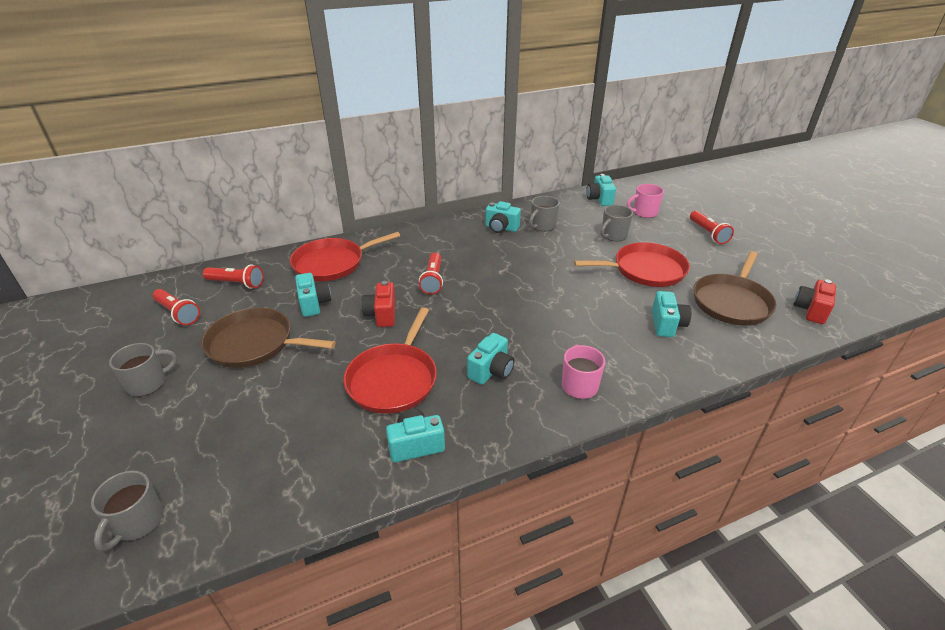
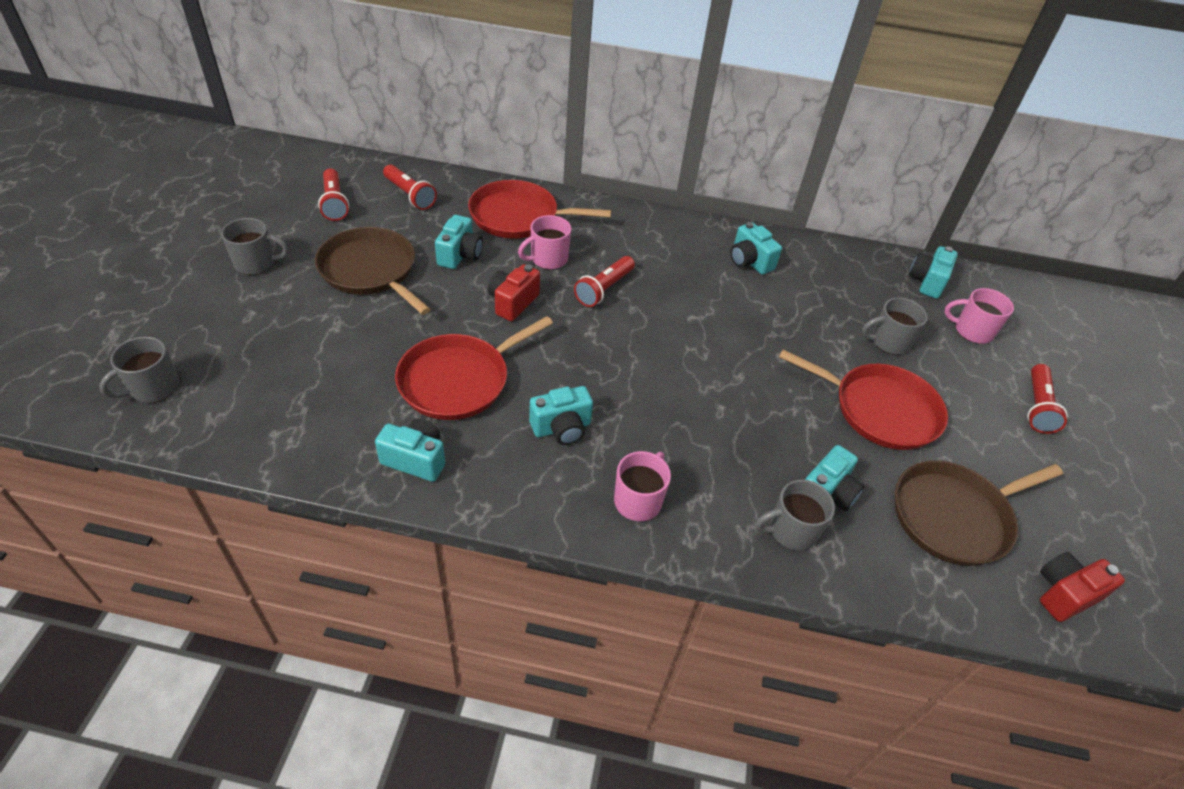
camera: 30 degrees right, 10 degrees up
(378, 279) = (548, 259): none -> pink mug
(542, 226) = (806, 283): grey mug -> grey mug (791, 530)

